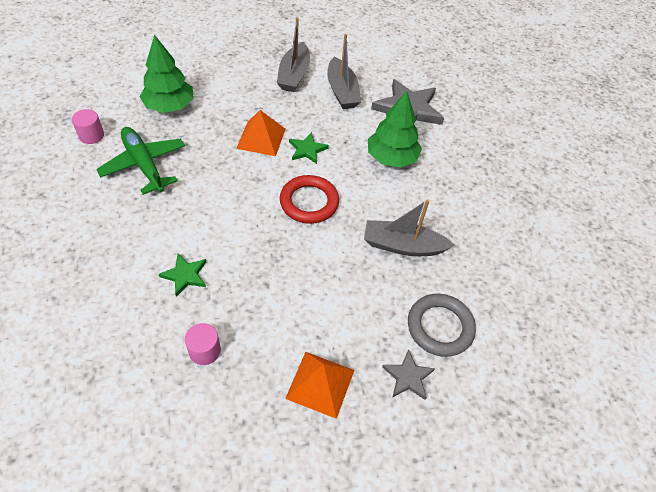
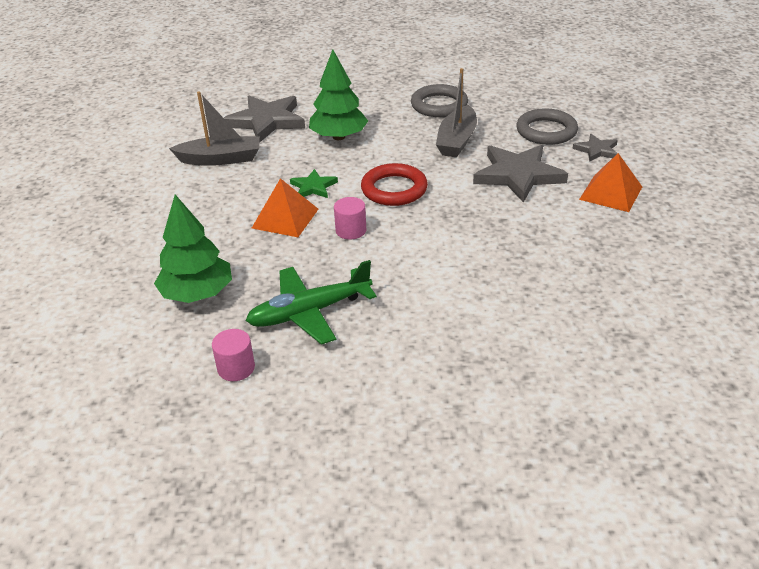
camera: 75 degrees left, 15 degrees down
(185, 275) = (492, 273): green star -> none
(205, 351) = (585, 258): pink cylinder -> pink cylinder (351, 230)
(294, 75) = (175, 191): grey boat -> none
(345, 298) = (518, 175): none -> grey star
(472, 229) = (439, 105): none -> grey ring

